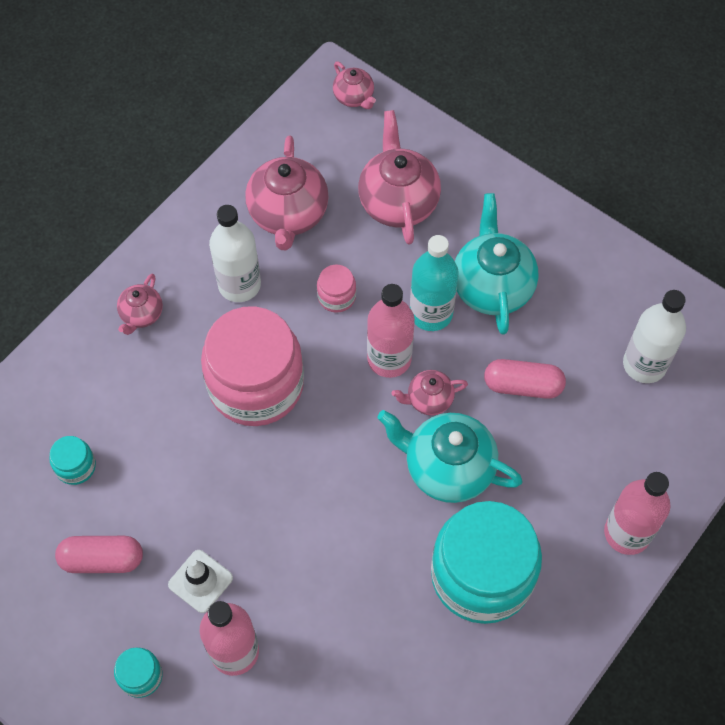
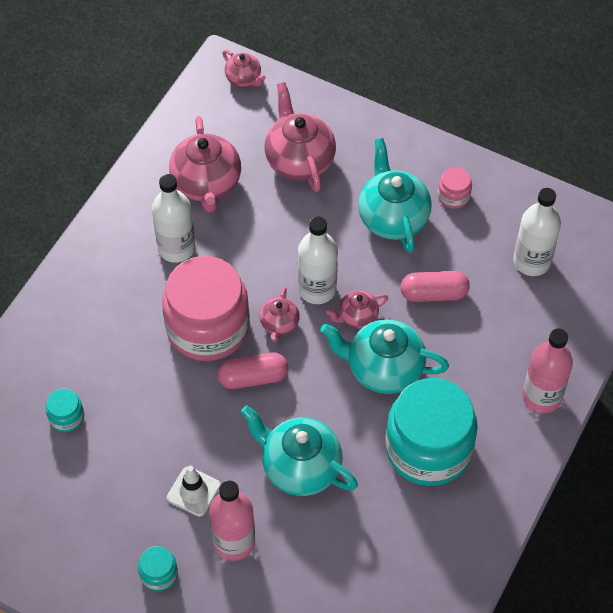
camera: 10 degrees left, 5 degrees down
(102, 559) = (106, 488): pink capsule -> pink capsule (253, 377)
(141, 315) = (96, 285): pink teapot -> pink teapot (279, 324)
(327, 572) = (299, 467): none -> turquoise teapot
(336, 296) = (262, 245): pink jar -> pink jar (453, 196)
(389, 359) = (317, 289): pink bottle -> white bottle
(431, 313) = (345, 247): turquoise bottle -> none

